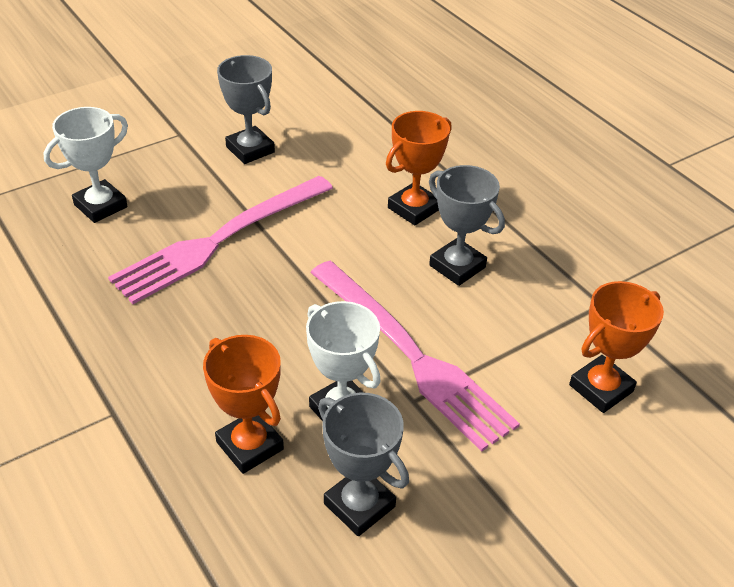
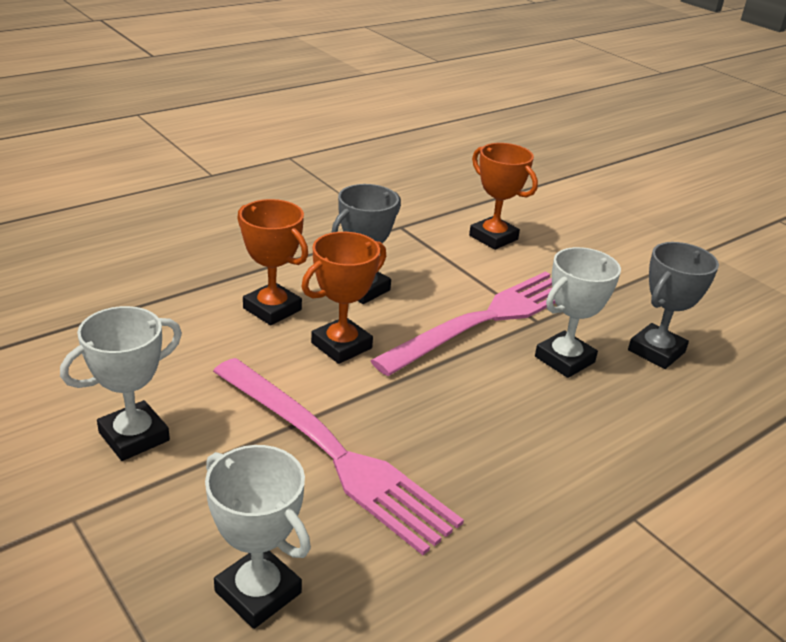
camera: 95 degrees left, 10 degrees down
(250, 149) = (134, 436): grey trophy -> white trophy
(250, 446) = (628, 413): orange trophy -> orange trophy (341, 345)

